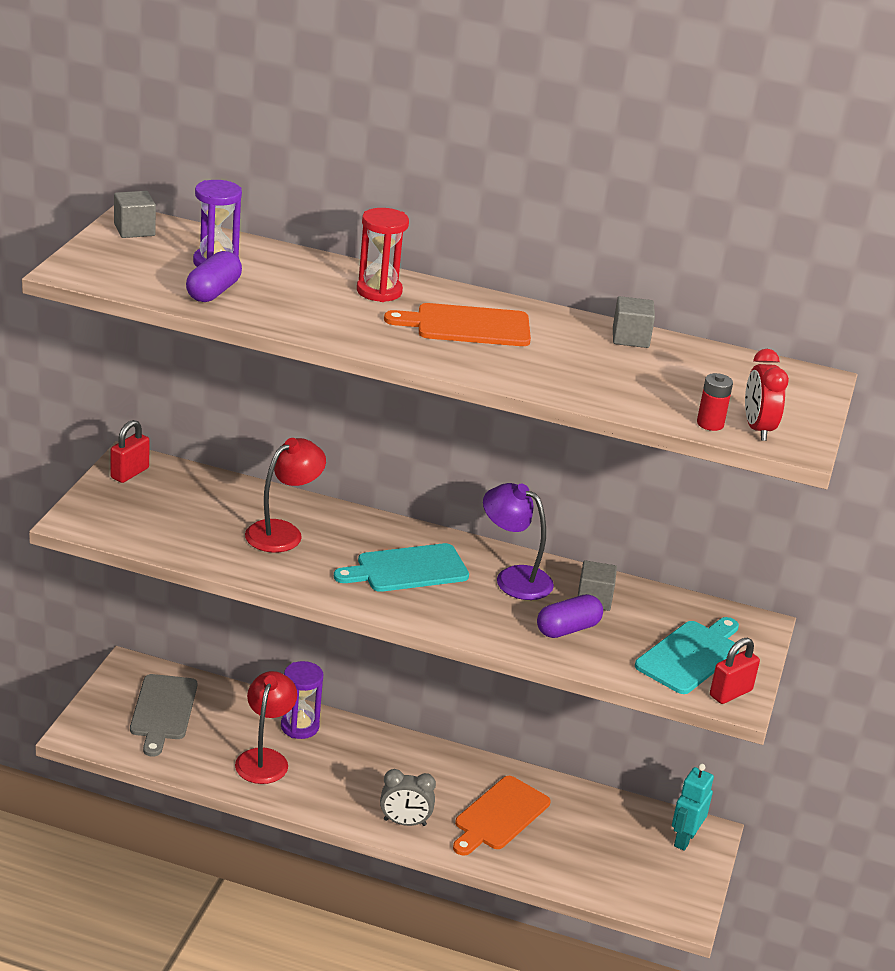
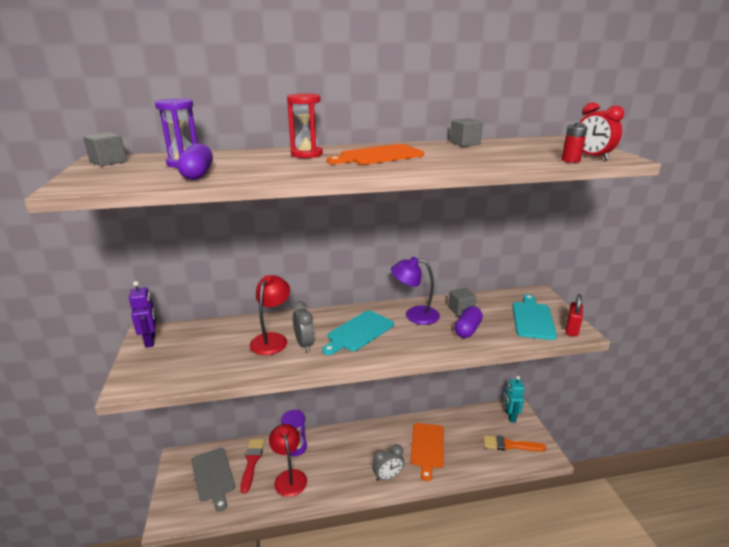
camera: 25 degrees left, 5 degrees down
(129, 473) = (150, 341): red padlock -> purple robot
(226, 717) = (252, 461): none -> red brush
(319, 556) = (304, 344): none -> grey clock
(637, 873) = (509, 445): none -> orange brush

